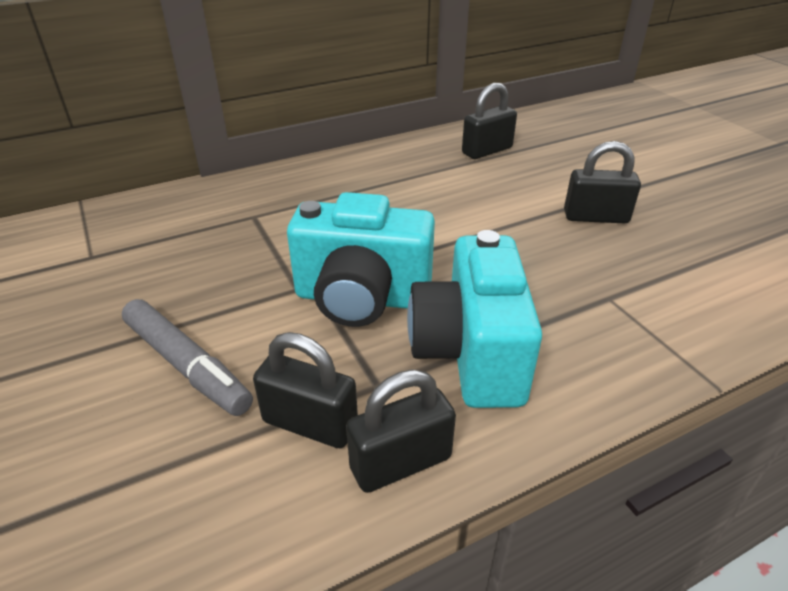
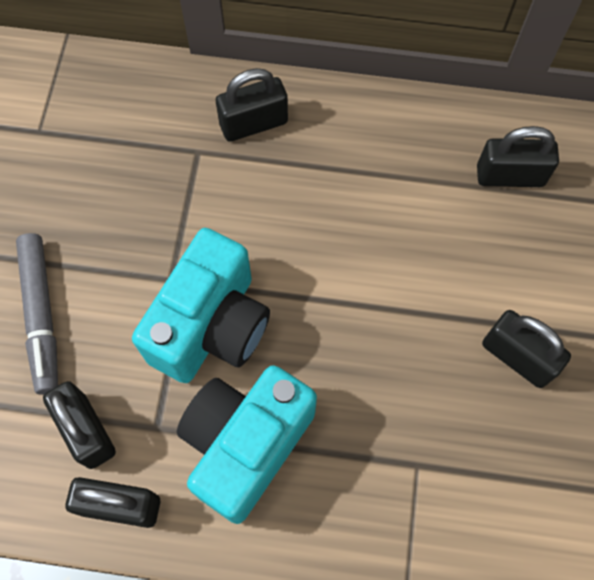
camera: 35 degrees right, 30 degrees up
(286, 189) = (253, 124): none -> black padlock
(361, 298) = (211, 326): turquoise camera -> turquoise camera turned 105 degrees counterclockwise

